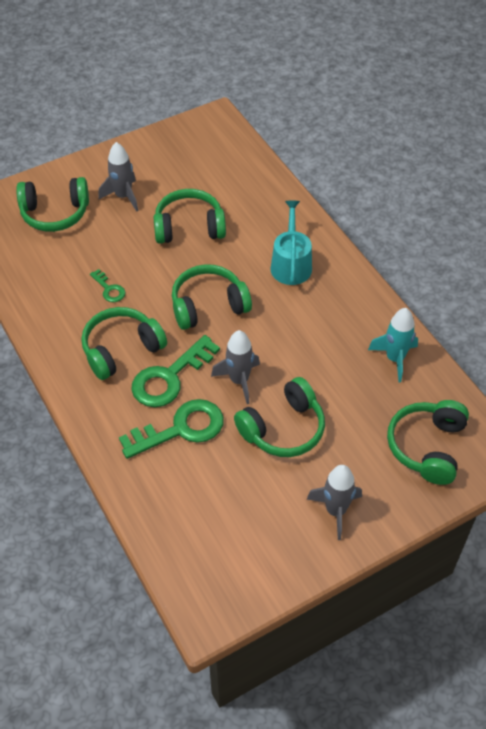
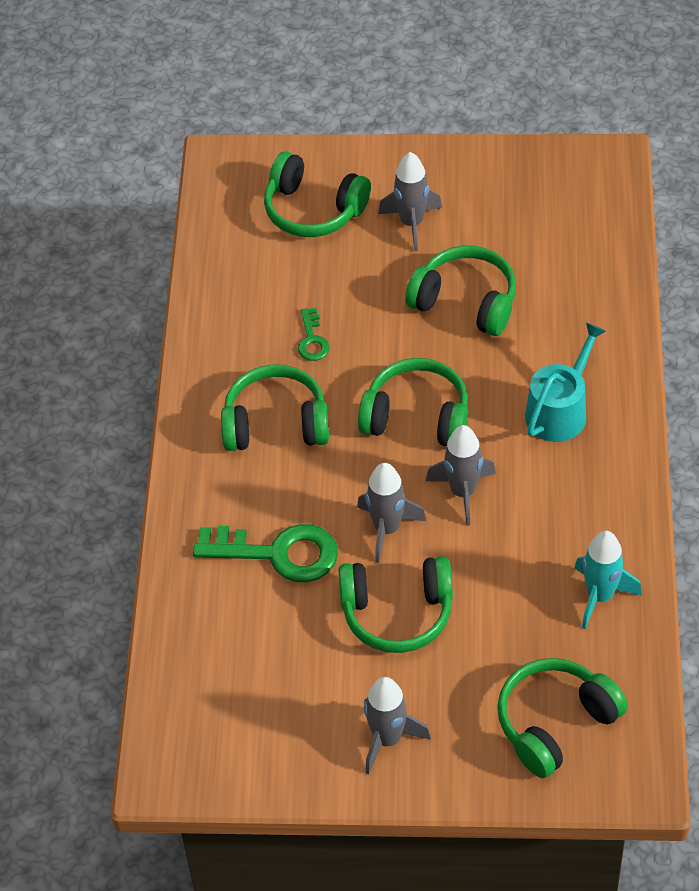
camera: 35 degrees right, 0 degrees up
(170, 377) = (308, 485): green key -> none
(269, 337) = (463, 492): none -> grey rocket

